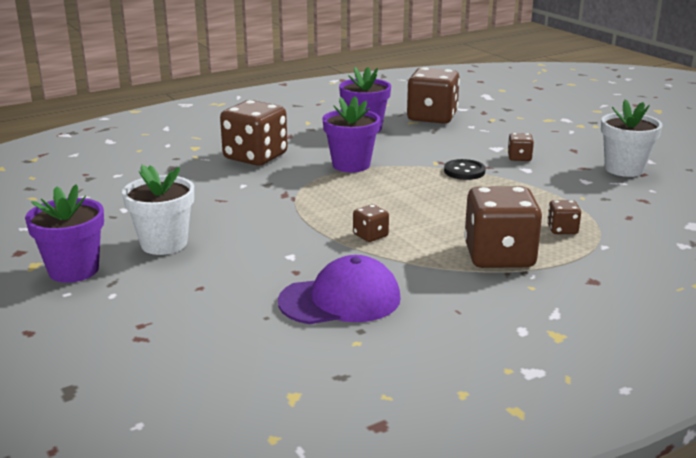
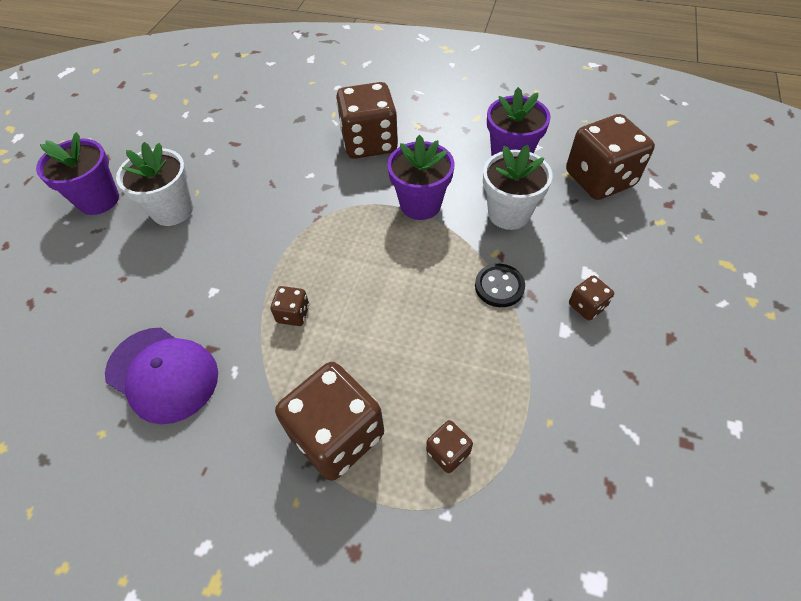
camera: 50 degrees right, 30 degrees up
(624, 169) = (676, 417): white flower pot -> white flower pot (509, 214)

